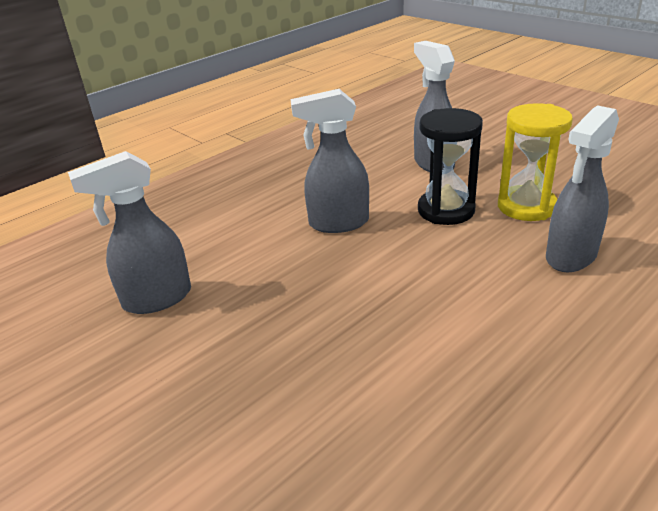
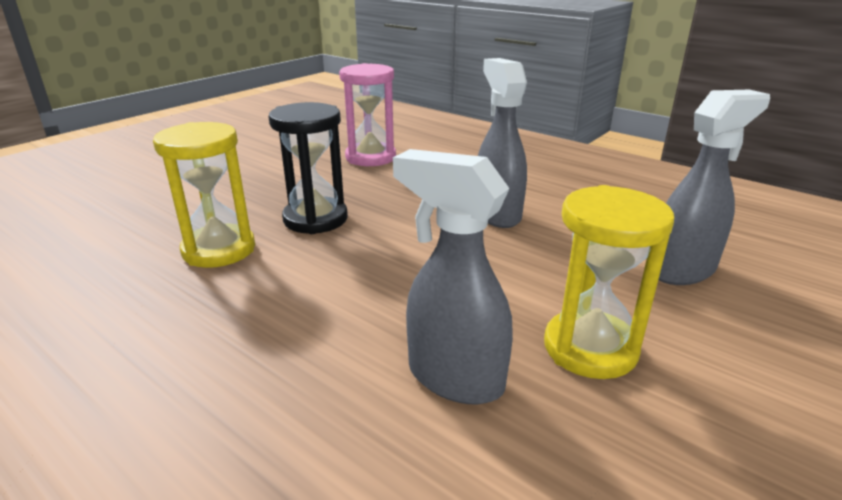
camera: 80 degrees right, 5 degrees down
(156, 299) = (370, 157): grey spray bottle -> pink hourglass
(393, 409) = (219, 250): none -> yellow hourglass
(446, 210) = (550, 278): black hourglass -> black hourglass (315, 219)

